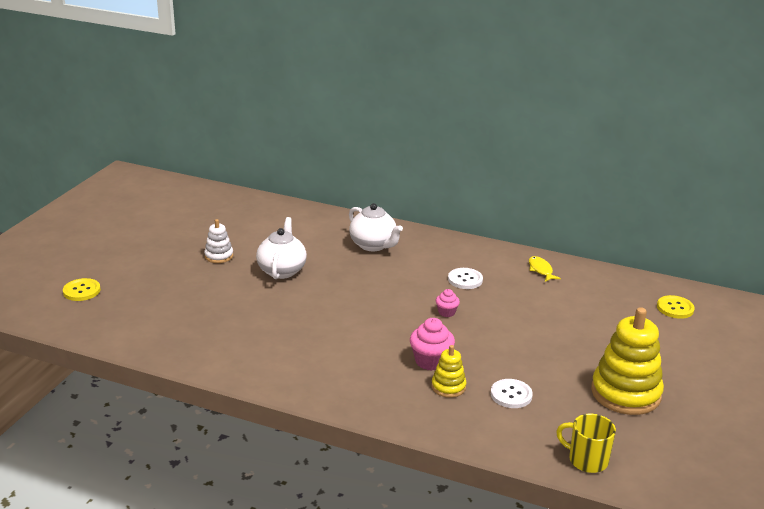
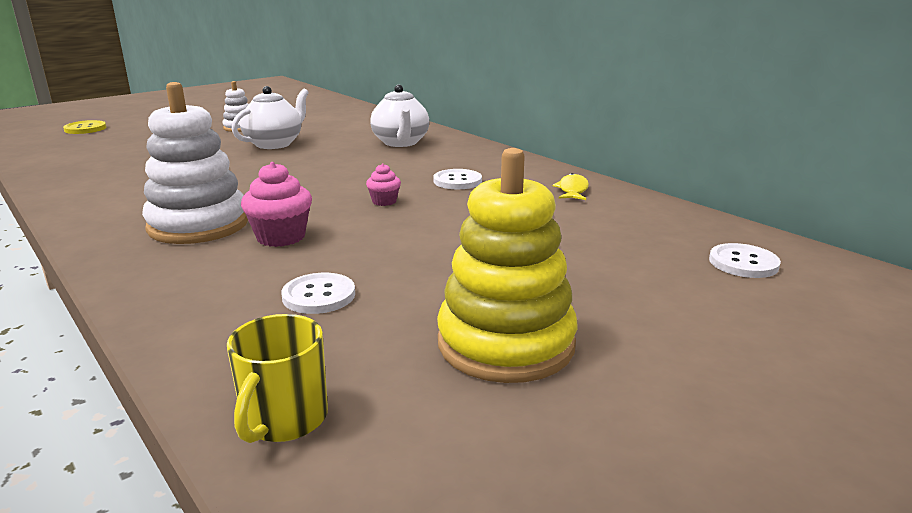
camera: 30 degrees right, 5 degrees down
(366, 367) = (198, 225): none -> white stacking toy
(448, 387) = (253, 265): yellow stacking toy -> none
(587, 460) = (284, 419): yellow mug -> yellow mug turned 135 degrees counterclockwise
(675, 308) = (743, 263): yellow button -> white button

